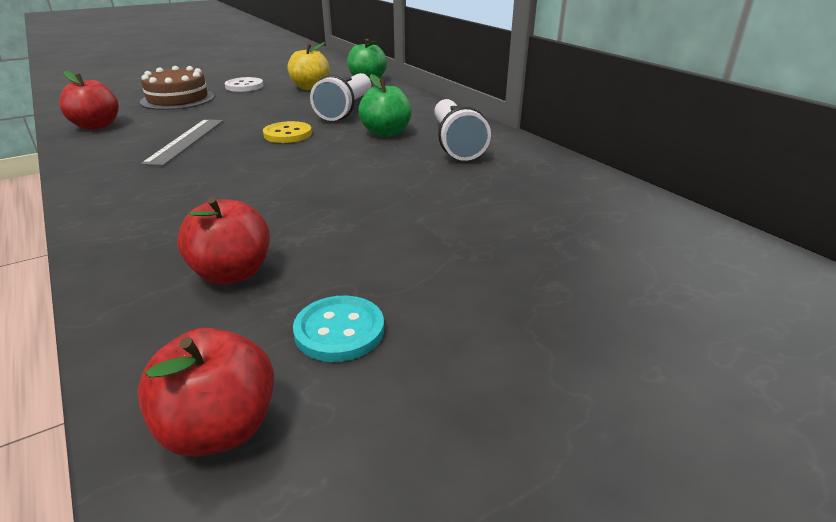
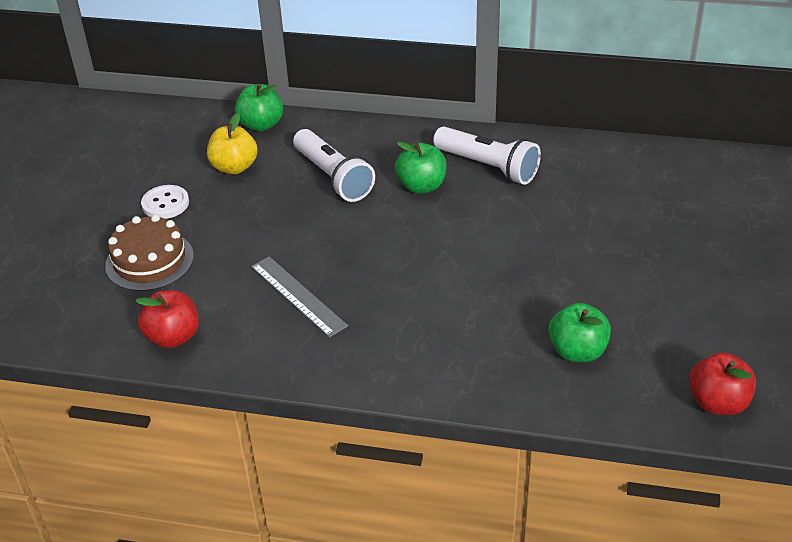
camera: 45 degrees left, 10 degrees up
(232, 273) = (577, 351): red apple -> green apple
(287, 134) = (357, 235): yellow button -> none
(339, 331) = (678, 336): turquoise button -> none

